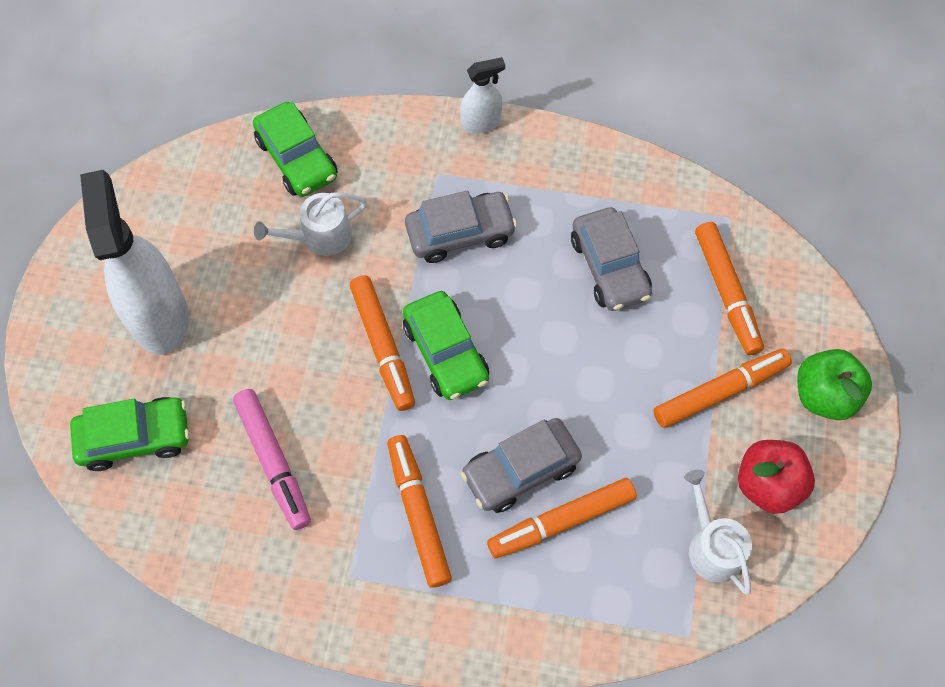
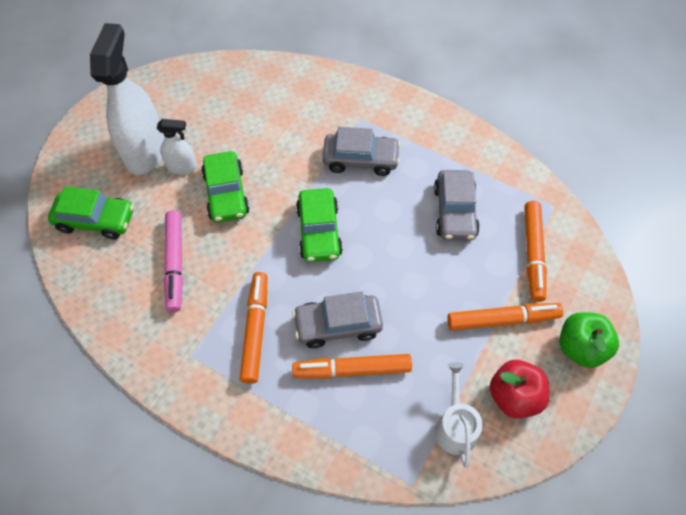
camera: 20 degrees right, 5 degrees down
(297, 158) = (274, 84): green car -> green car (226, 193)
(320, 236) = (268, 134): white watering can -> none
(383, 346) = (279, 214): orange marker -> none
(481, 123) = (403, 96): white spray bottle -> white spray bottle (182, 167)

